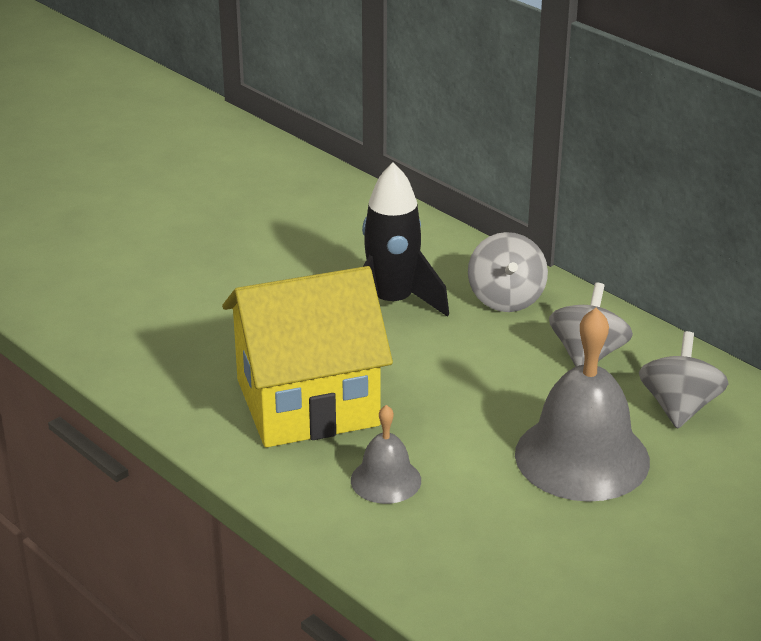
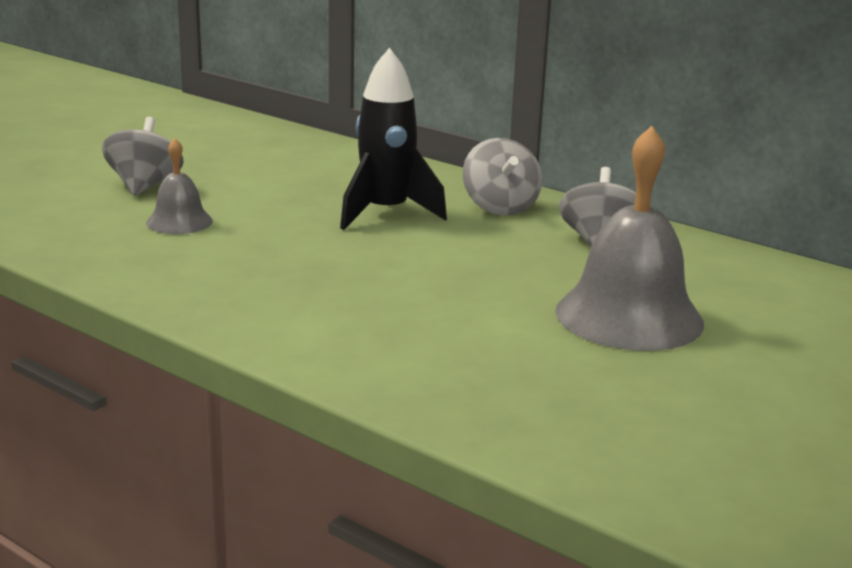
camera: 10 degrees left, 10 degrees down
(307, 402) = (316, 286): yellow house -> none
(386, 480) = (423, 343): grey bell -> grey bell (179, 222)
(679, 407) = (709, 276): grey spinning top -> grey spinning top (144, 186)

